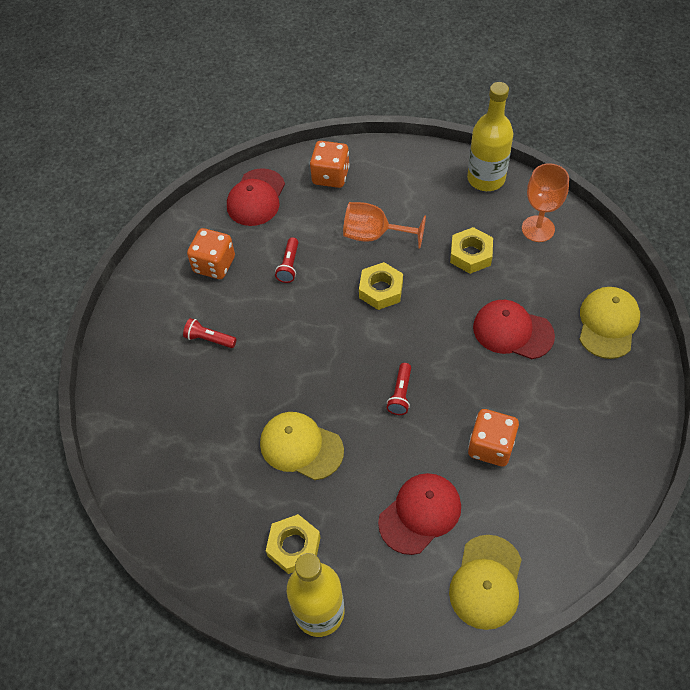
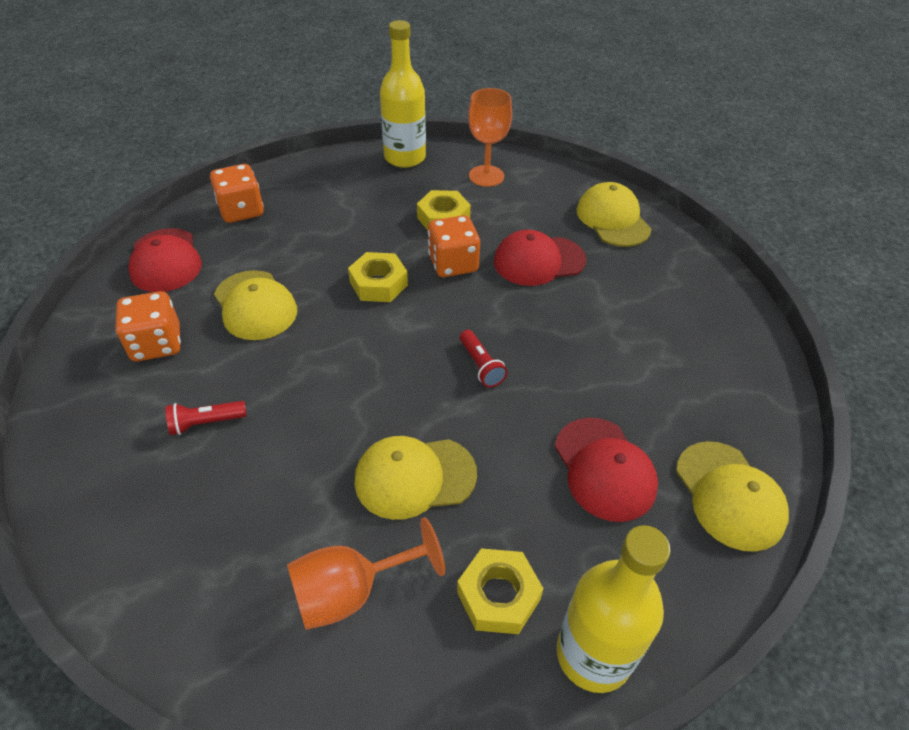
camera: 40 degrees left, 10 degrees down
(289, 265) = (255, 305): red flashlight -> yellow cap
(374, 235) = (331, 241): orange goblet -> orange goblet (351, 591)
(420, 514) = (604, 469): red cap -> red cap turned 150 degrees clockwise
(491, 446) = (611, 366): orange dice -> orange dice (453, 264)

